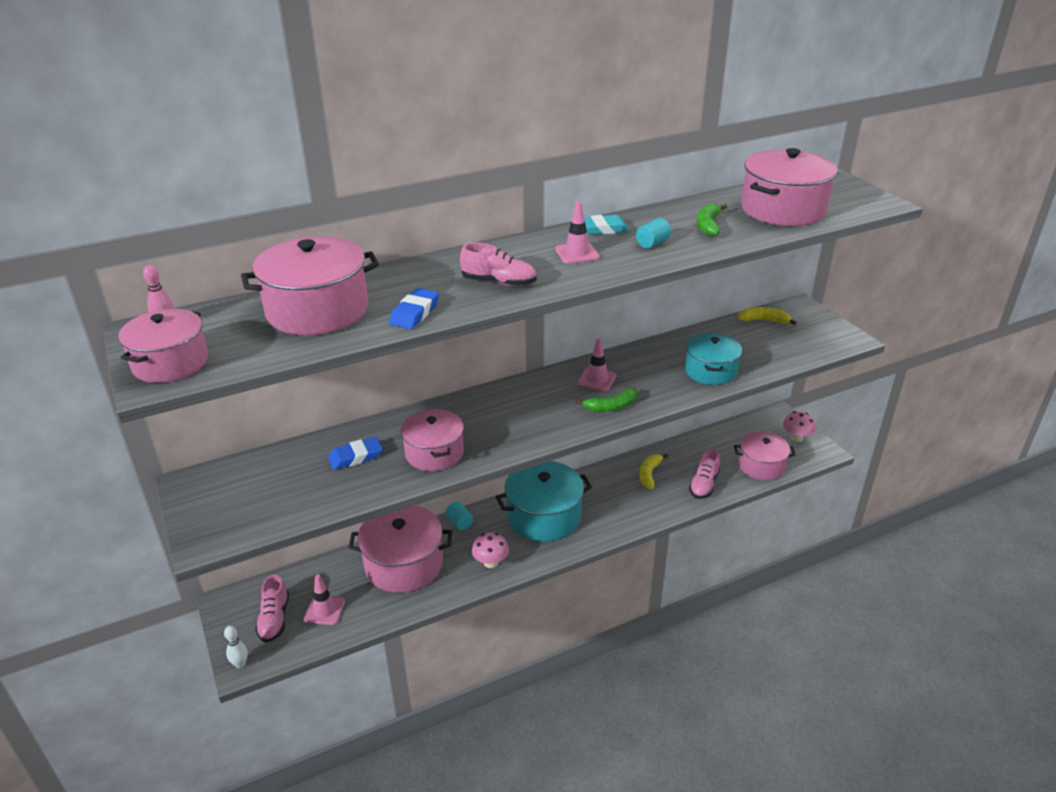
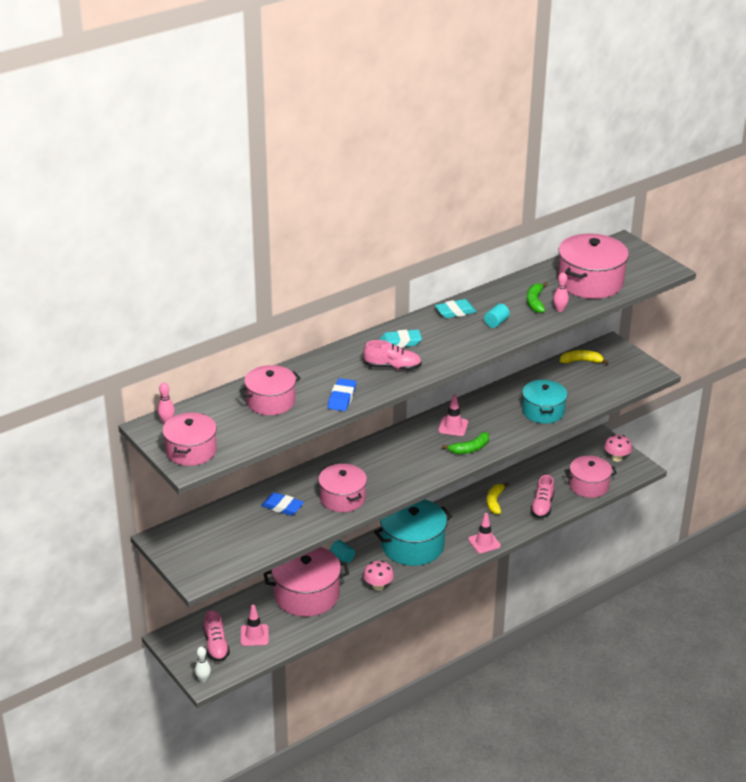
camera: 10 degrees left, 0 degrees up
(317, 310) = (270, 401): pink pot -> pink pot, size x0.66
(356, 457) = (282, 507): blue eraser -> blue eraser turned 60 degrees clockwise
(520, 256) = (400, 342): none -> turquoise eraser
(577, 253) = (442, 336): pink traffic cone -> pink traffic cone (484, 542)
(739, 235) = (560, 309): none -> pink bowling pin

